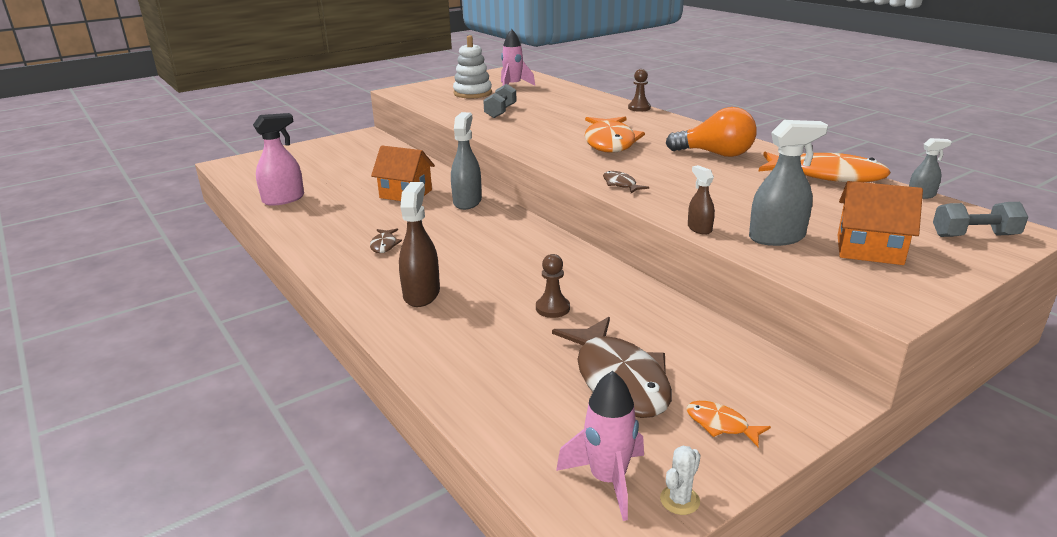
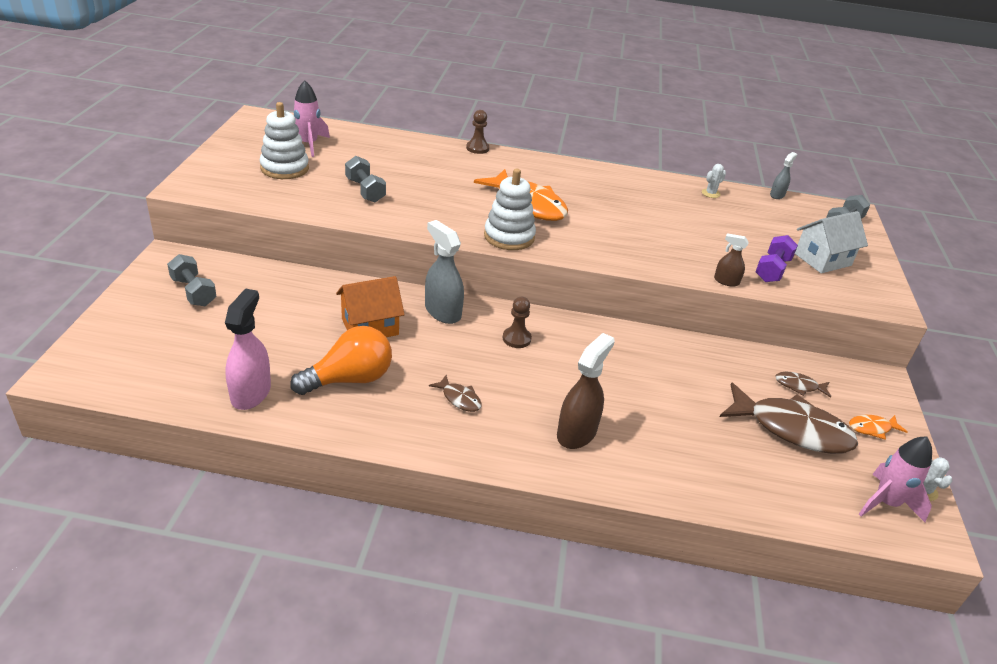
camera: 50 degrees left, 10 degrees up
(346, 151) = (193, 292): none -> grey dumbbell
(421, 294) = (577, 433): brown spray bottle -> brown spray bottle turned 75 degrees clockwise
(552, 154) = (509, 237): none -> white stacking toy
(552, 308) = (676, 393): brown pawn -> brown pawn (516, 339)
(620, 184) = (614, 255): brown fish -> brown fish (799, 386)
(715, 154) = (618, 193): orange light bulb -> orange light bulb (349, 379)
(777, 237) = (772, 270): grey spray bottle -> purple dumbbell
(827, 176) = (710, 193): orange fish -> white cactus
(869, 250) = (822, 259): orange house -> white house

